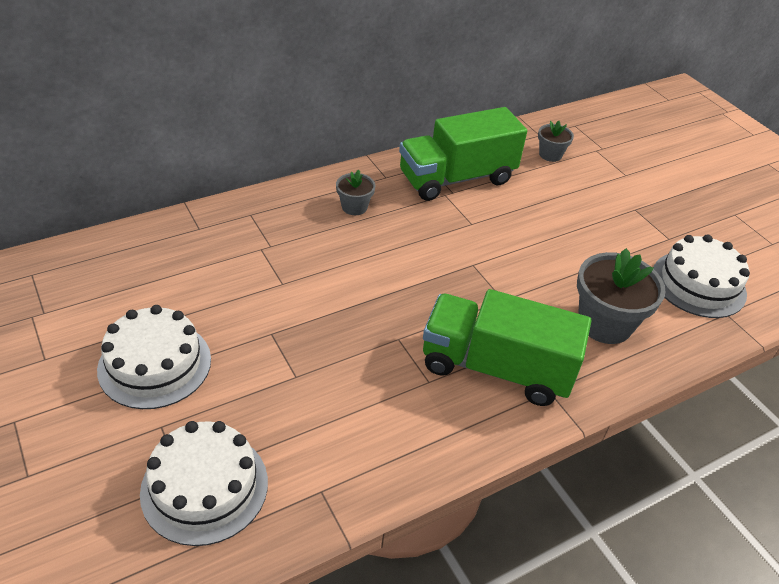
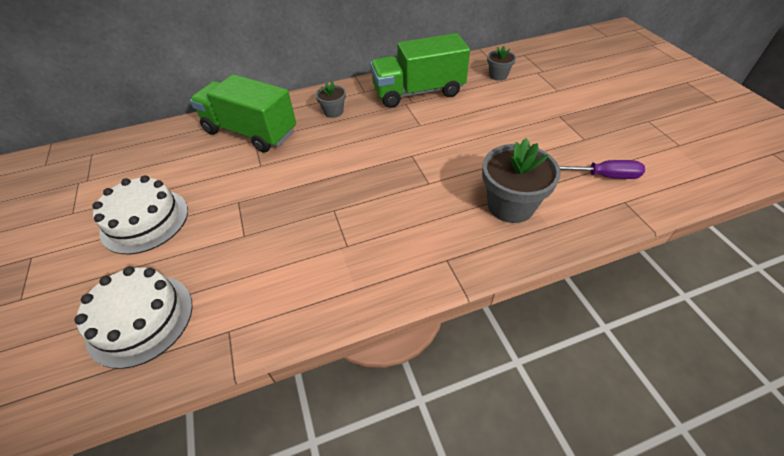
camera: 15 degrees right, 5 degrees up
(496, 368) = (406, 237): green truck -> green truck (250, 132)
(698, 284) = (603, 176): white cake -> purple screwdriver

